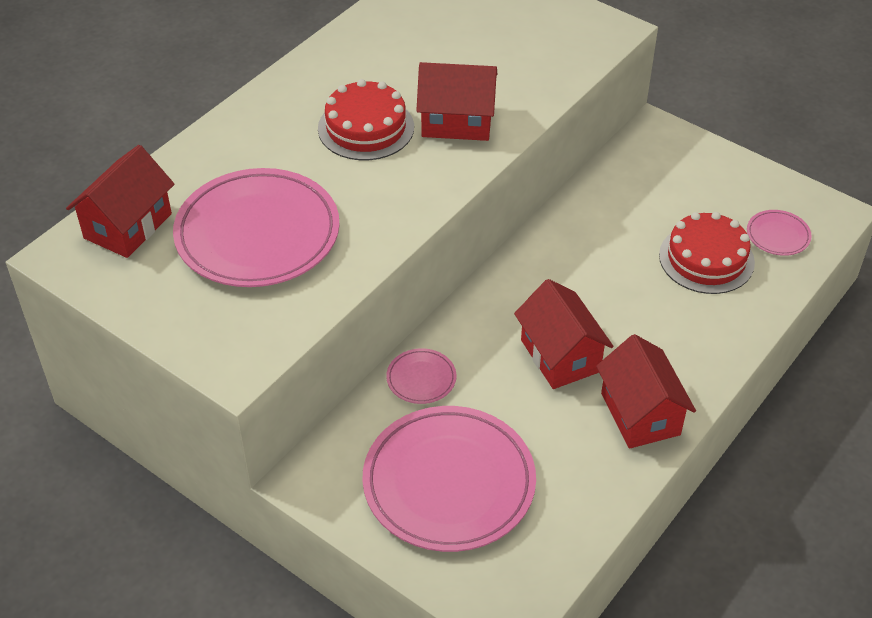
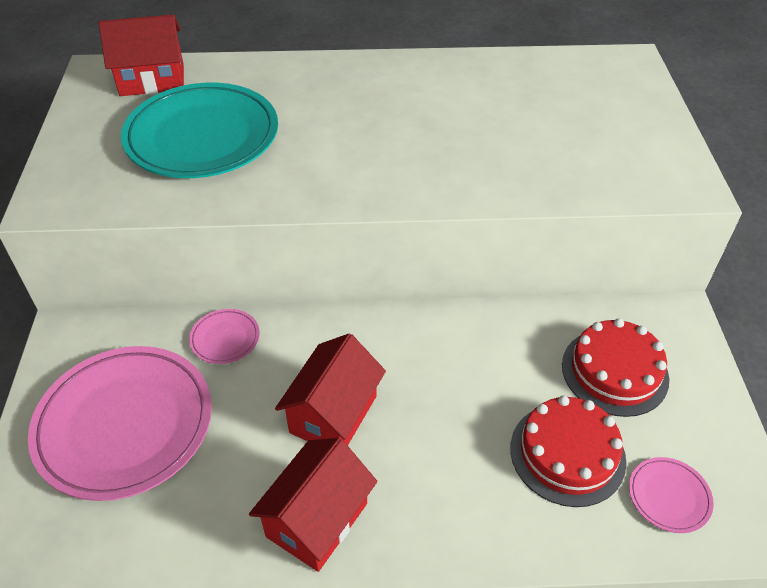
camera: 50 degrees right, 0 degrees up
(257, 234) = (202, 137): pink plate -> turquoise plate
(366, 128) = (378, 123): red cake -> red cake (614, 371)
(457, 122) = (446, 164): red house -> none

